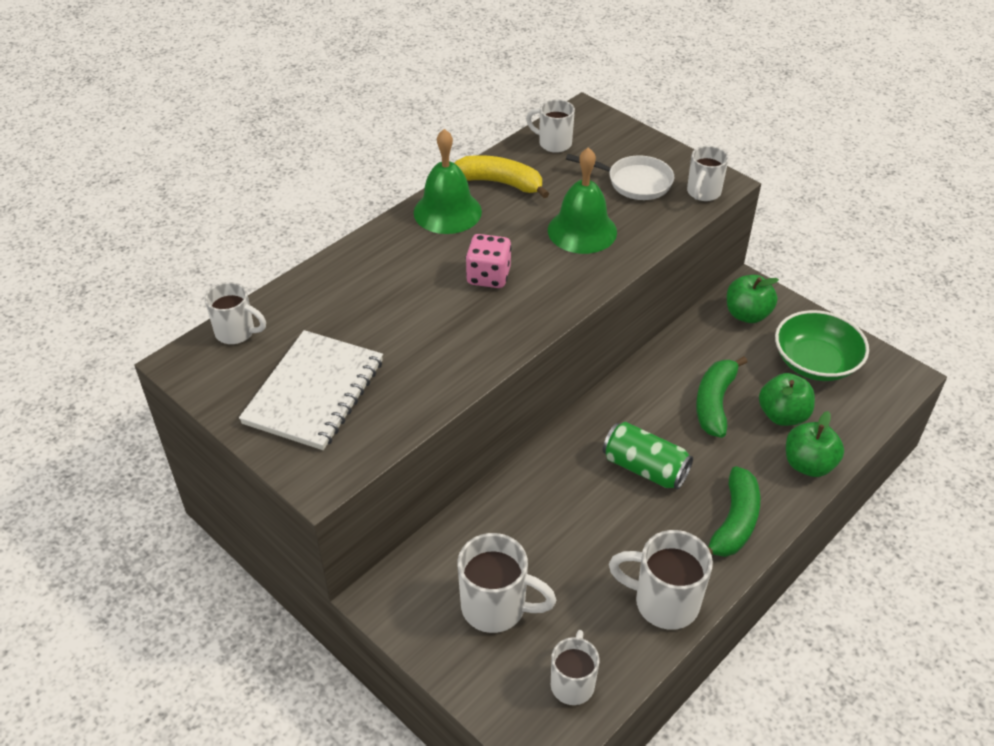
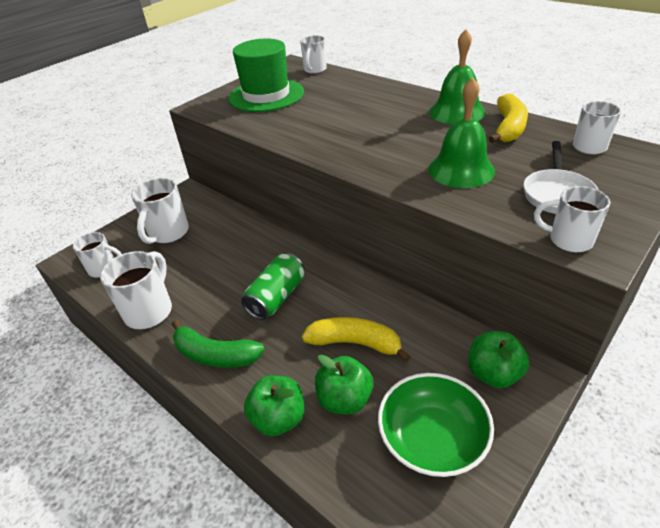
camera: 90 degrees right, 5 degrees down
(314, 392) = (266, 95): white notebook -> green hat
(488, 276) = (385, 135): pink dice -> none
(715, 403) = (355, 343): green banana -> yellow banana

